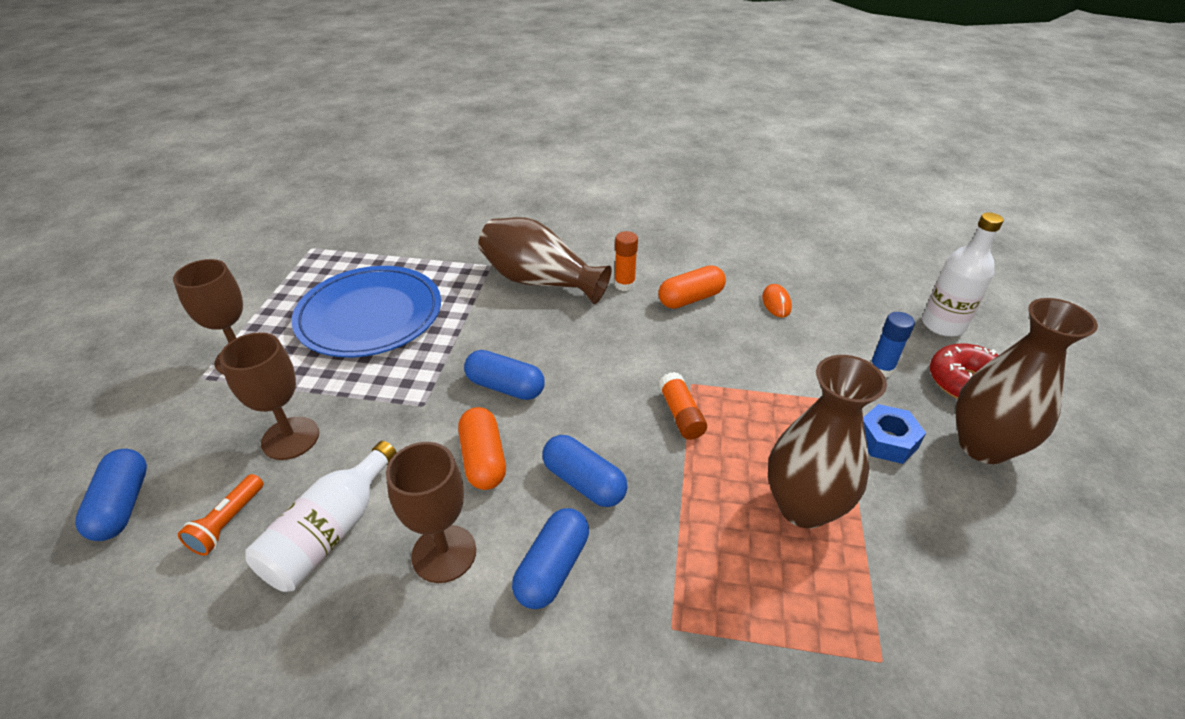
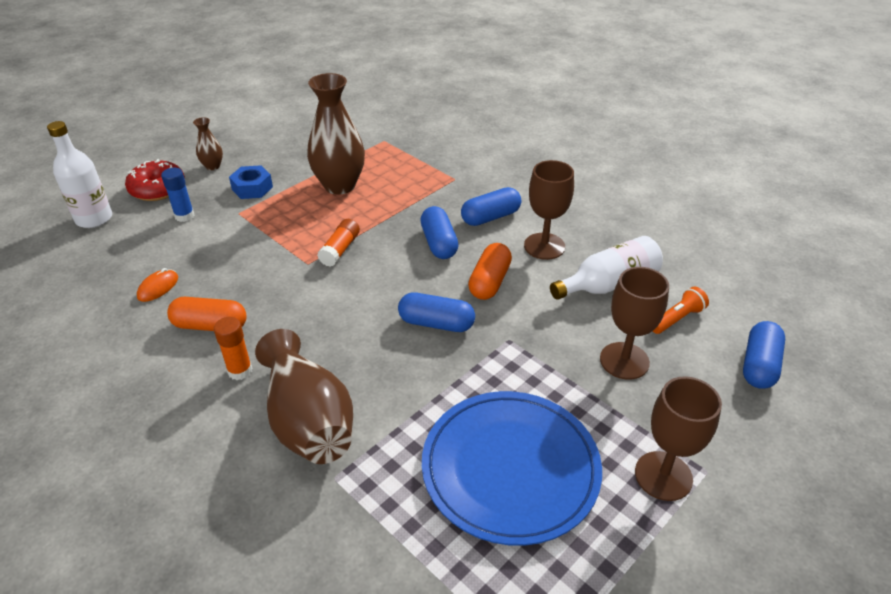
camera: 145 degrees left, 0 degrees up
(505, 387) = (436, 323): blue capsule -> blue capsule turned 45 degrees counterclockwise
(983, 446) = (213, 166): brown vase -> brown vase, size x0.47

